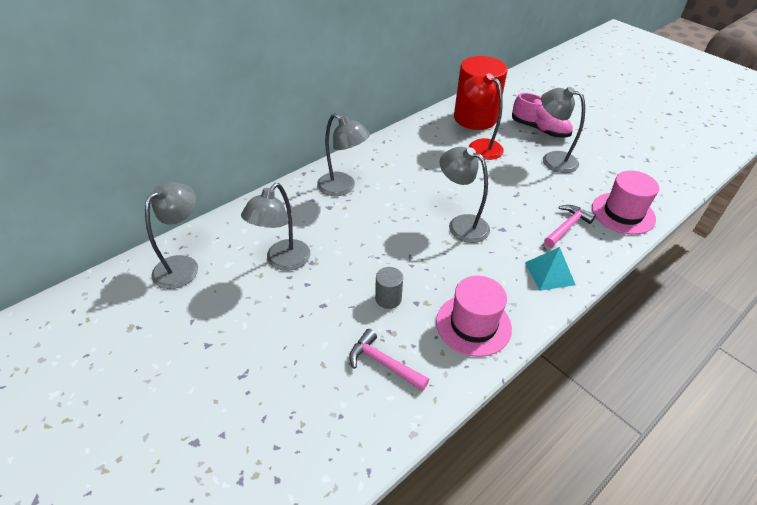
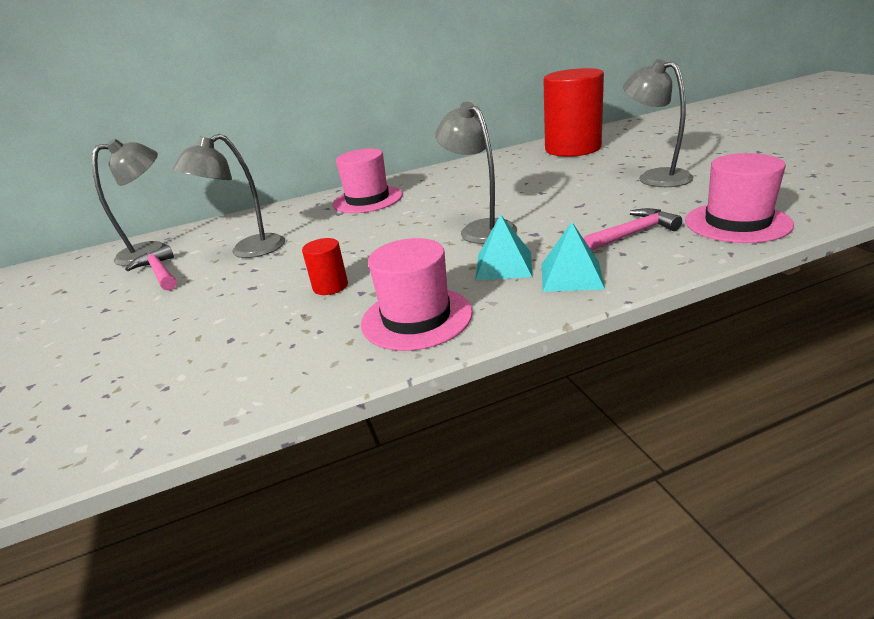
camera: 25 degrees right, 15 degrees down
(343, 187) = (367, 200): grey lamp -> pink hat
(383, 363) = (266, 343): pink hammer -> pink hammer (160, 272)
(388, 298) = (330, 286): grey cylinder -> red cylinder
(479, 146) = (560, 168): red lamp -> none
(500, 265) = (503, 265): none -> turquoise pyramid
(539, 129) = (655, 154): pink shoe -> none

